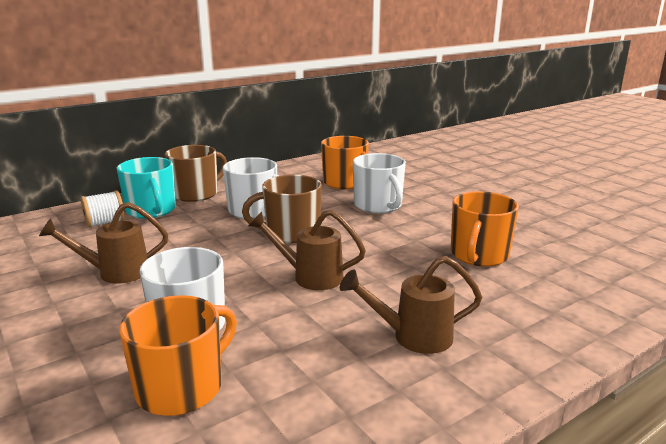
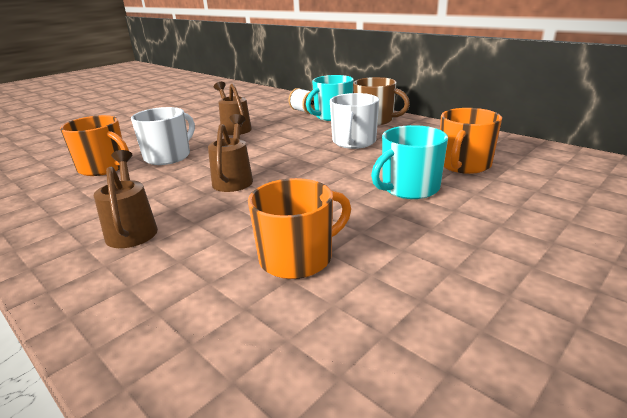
camera: 80 degrees right, 5 degrees up
(291, 233) = (314, 161): brown mug -> none
(378, 205) = (409, 188): white mug -> turquoise mug
(479, 255) = (297, 258): orange mug -> orange mug turned 135 degrees clockwise

